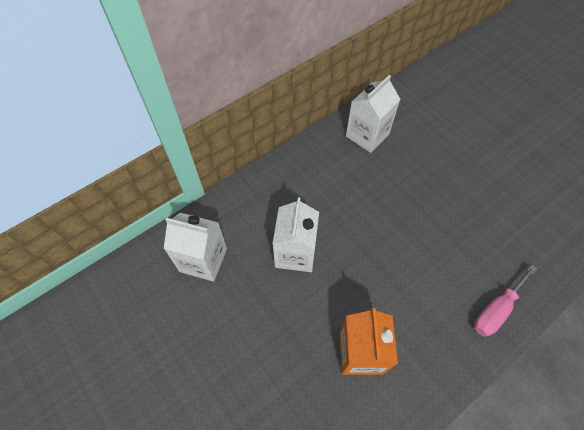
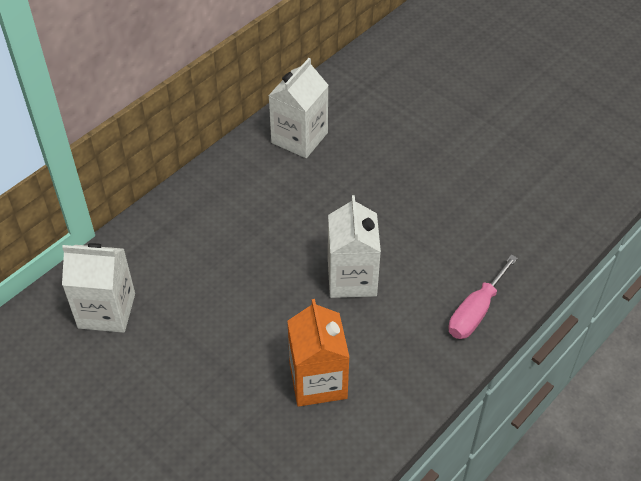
camera: 10 degrees left, 10 degrees down
(295, 253) = (224, 286): white carton -> white carton (352, 278)

